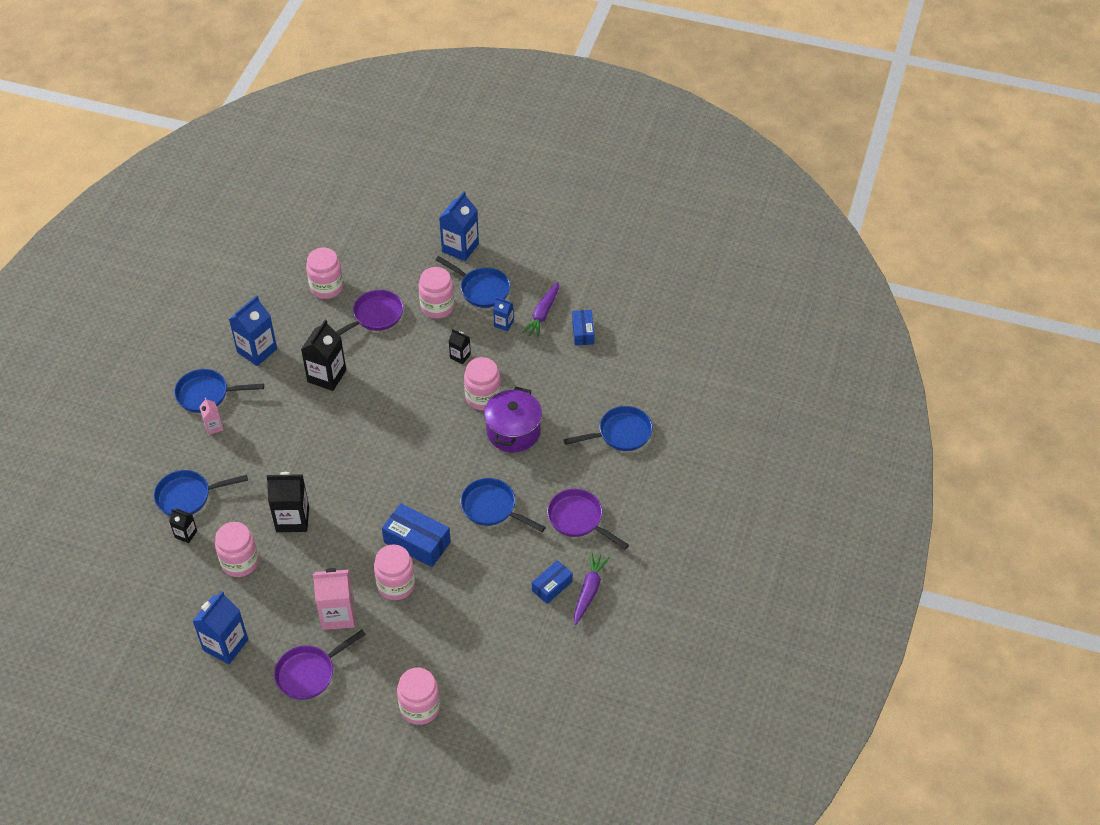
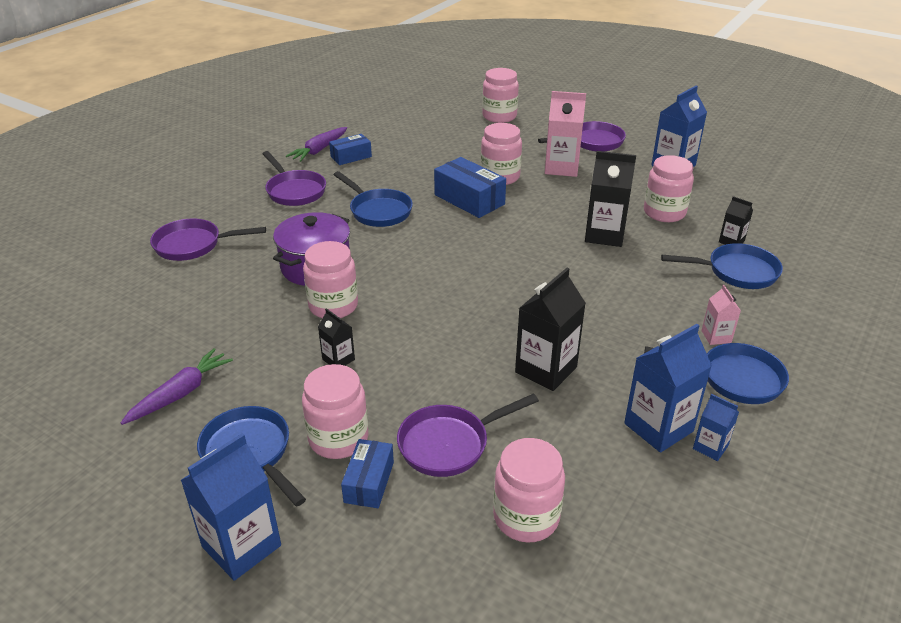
camera: 165 degrees left, 15 degrees down
(503, 324) = (248, 391): blue carton -> blue carton (710, 447)
(583, 332) = (143, 357): blue box -> blue box (369, 482)
(620, 433) = (193, 245): blue pan -> purple pan

